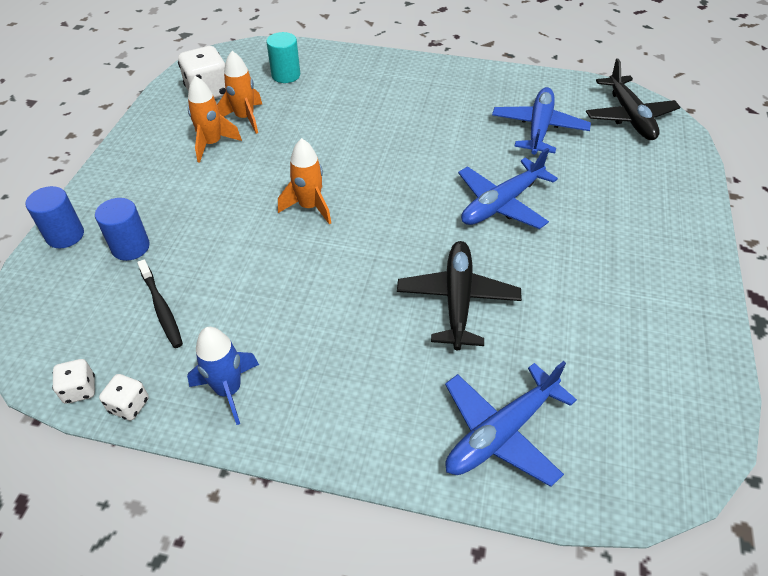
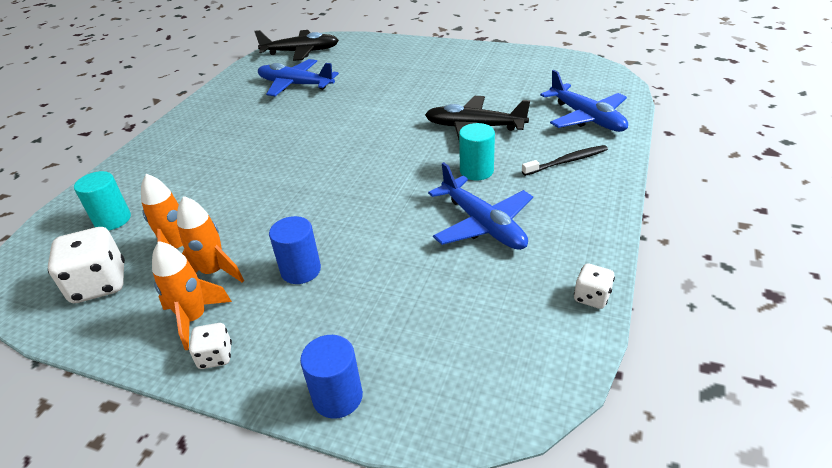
camera: 80 degrees left, 10 degrees down
(80, 389) = (578, 338): white dice -> white dice (215, 356)
(130, 247) = (375, 325): blue cylinder -> blue cylinder (301, 270)
(161, 308) = (472, 288): black toothbrush -> black toothbrush (567, 161)
(229, 390) = (567, 235): blue rocket -> none
(309, 207) = (350, 197): orange rocket -> orange rocket (194, 319)
(357, 305) = (476, 171): none -> turquoise cylinder
(501, 203) = (378, 105): blue plane -> blue plane (482, 224)

